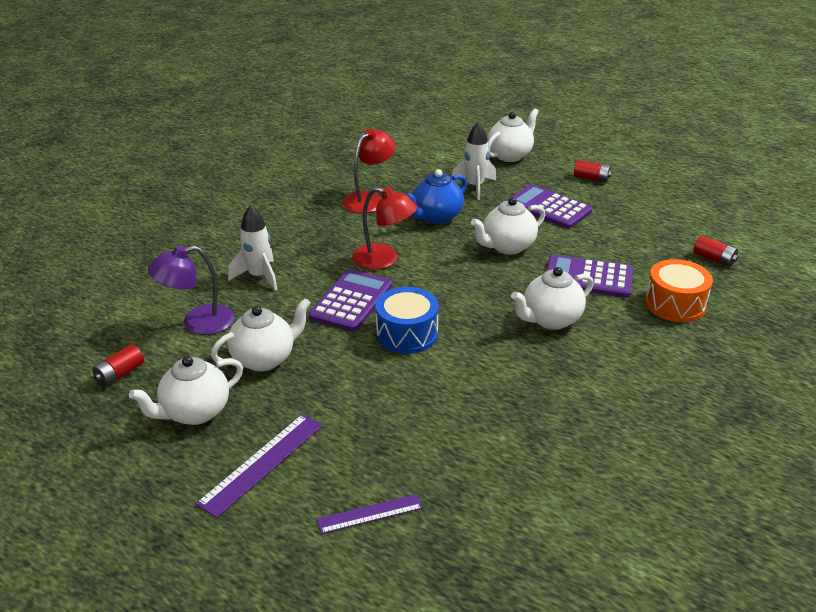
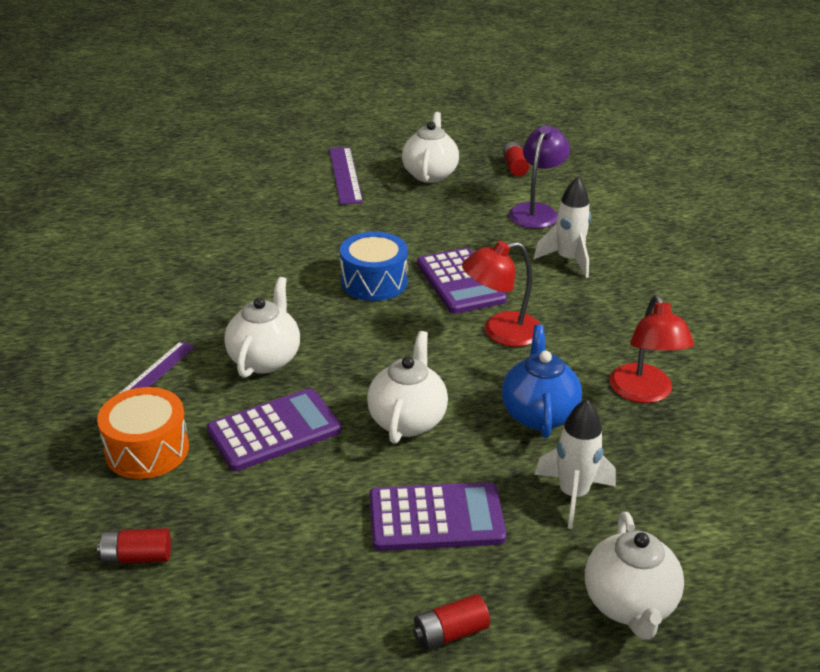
camera: 135 degrees right, 0 degrees up
(264, 359) = (446, 216): white teapot -> none
(370, 514) = (246, 185): purple ruler -> purple ruler (156, 371)

